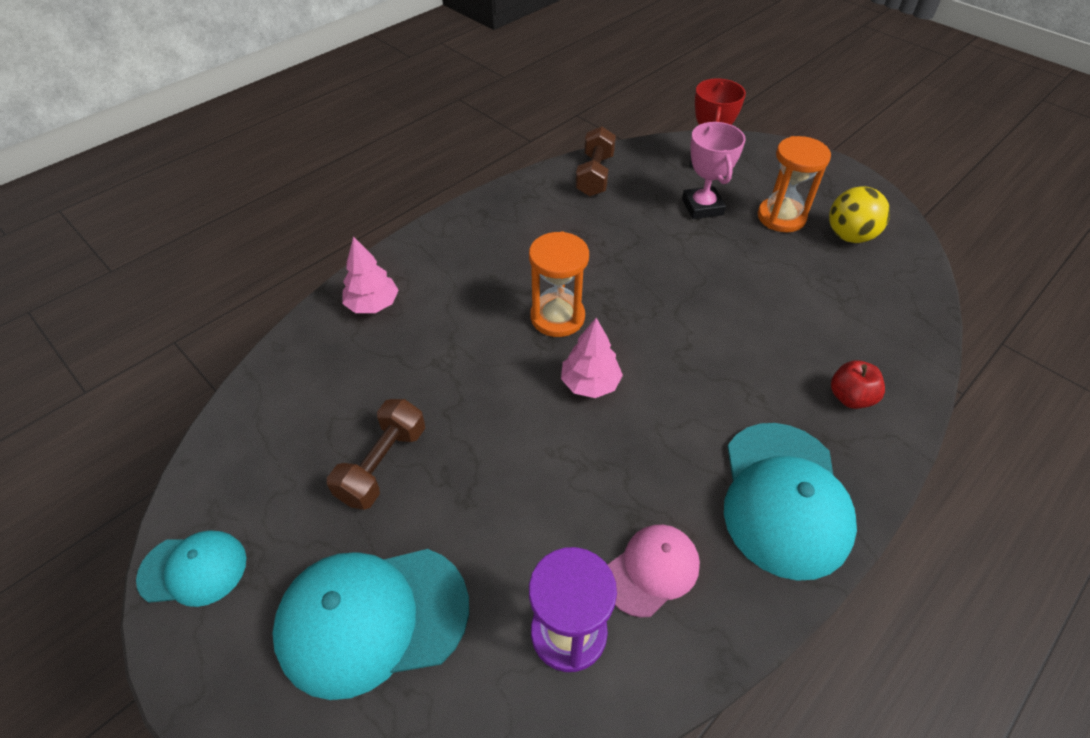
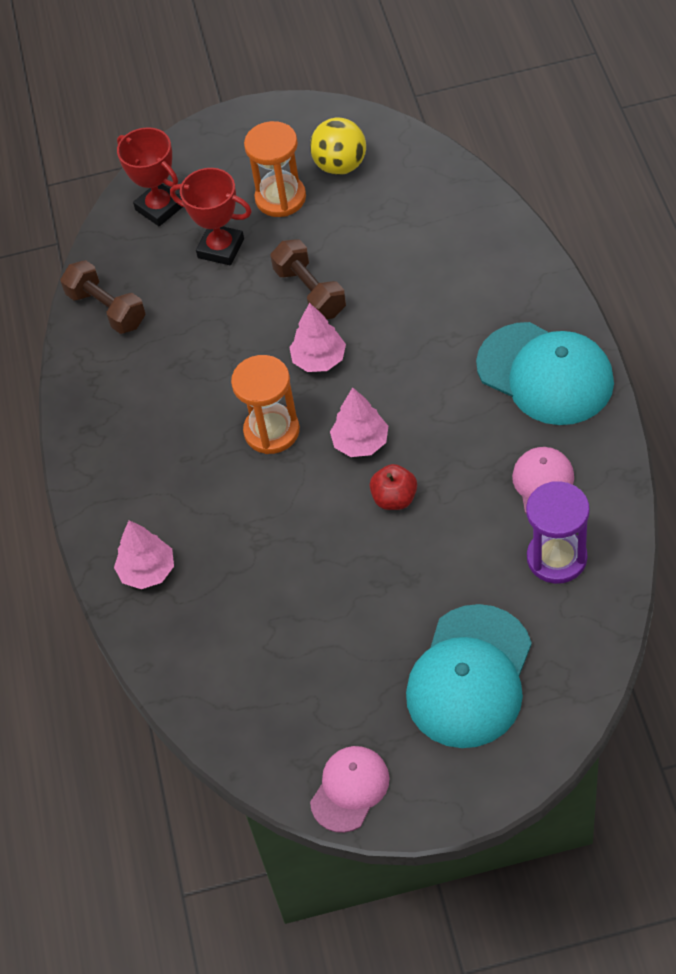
camera: 50 degrees left, 5 degrees up
(193, 569) = (350, 789): turquoise cap -> pink cap
(383, 464) = (339, 625): brown dumbbell -> brown dumbbell (310, 292)
(652, 313) = (319, 359): none -> pink tree
(702, 207) = (221, 248): pink trophy -> red trophy
(850, 397) = (494, 278): red apple -> red apple (394, 498)

